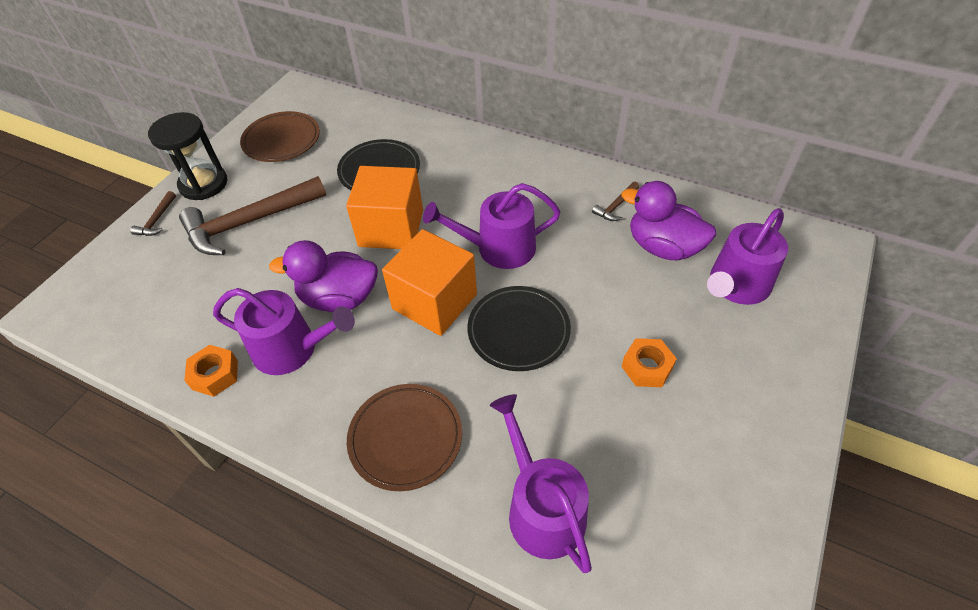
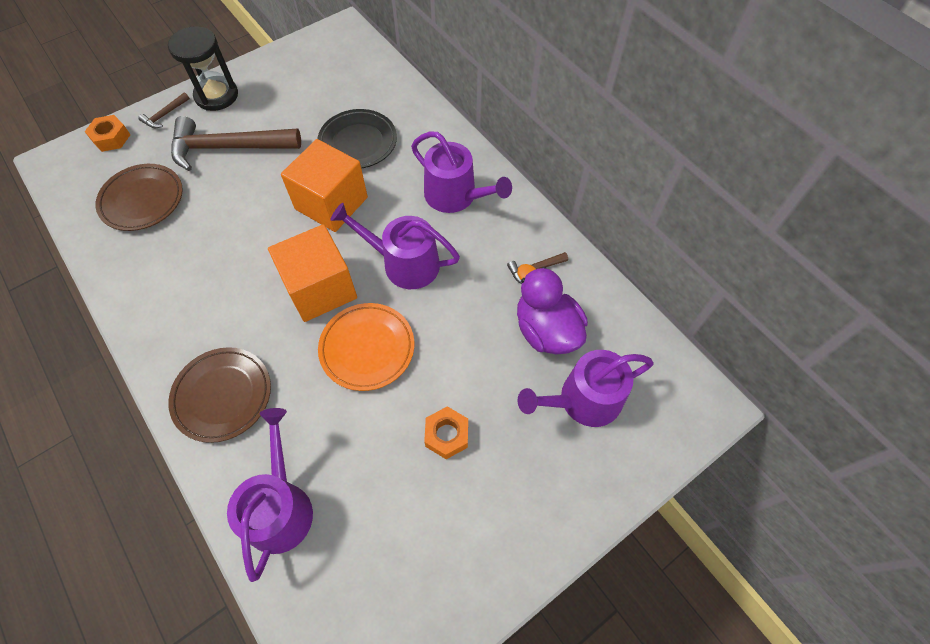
camera: 25 degrees right, 10 degrees up
(215, 375) = (127, 272): orange nut -> orange nut (111, 138)
(282, 140) = (300, 78): brown plate -> brown plate (142, 200)
(292, 349) = (191, 277): purple watering can -> purple watering can (455, 196)
(339, 298) = (251, 250): purple duck -> none
(518, 331) = (367, 348): black plate -> orange plate

